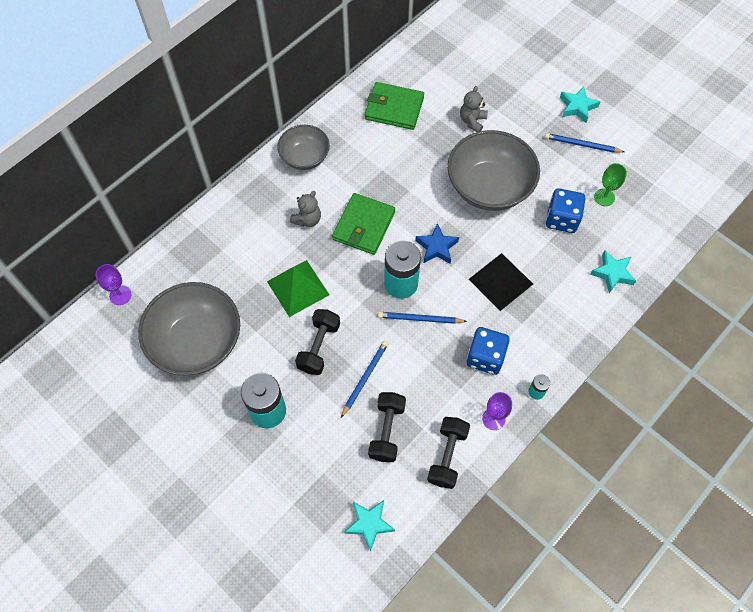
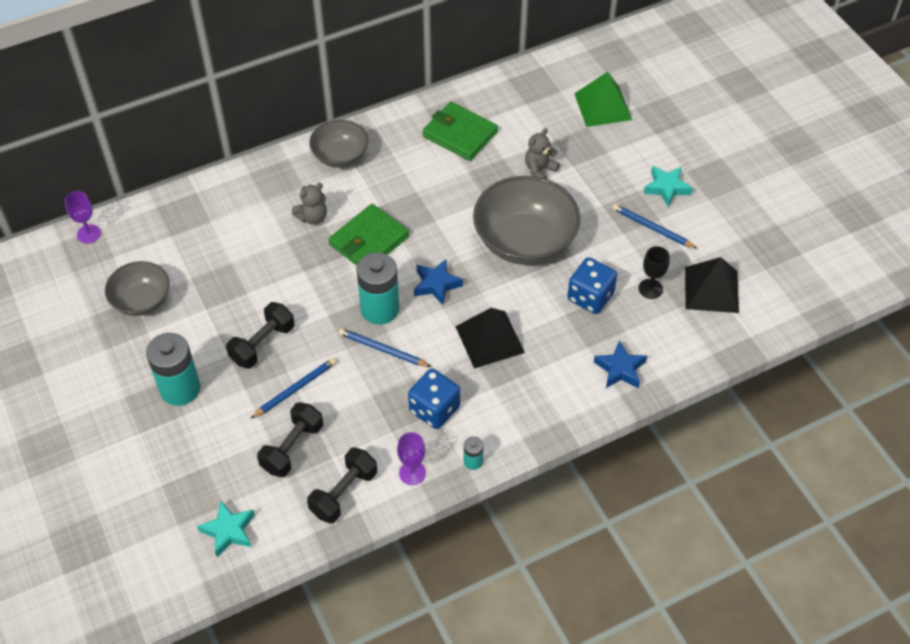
camera: 20 degrees right, 10 degrees down
(197, 342) = (142, 301): grey bowl -> grey bowl, size x0.58
(298, 288) = (269, 280): green pyramid -> green pyramid (603, 106)
(604, 197) = (650, 289): green goblet -> black goblet
(612, 273) = (620, 369): turquoise star -> blue star
(650, 183) = (711, 289): none -> black pyramid

